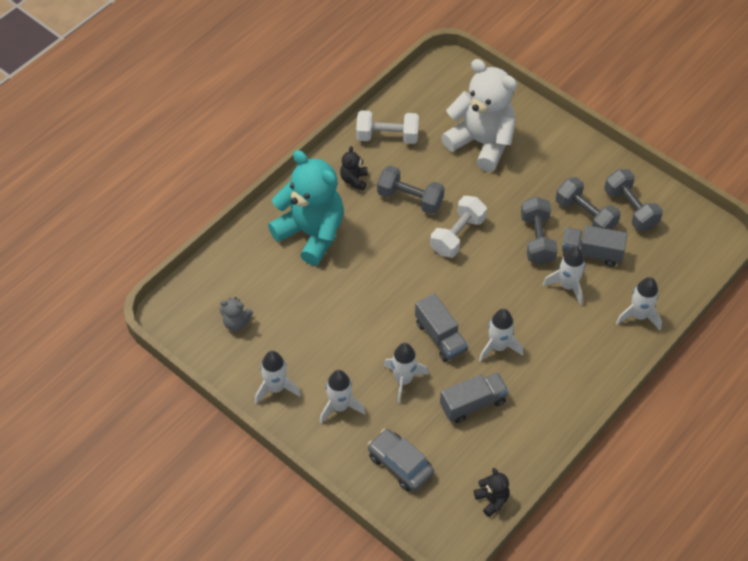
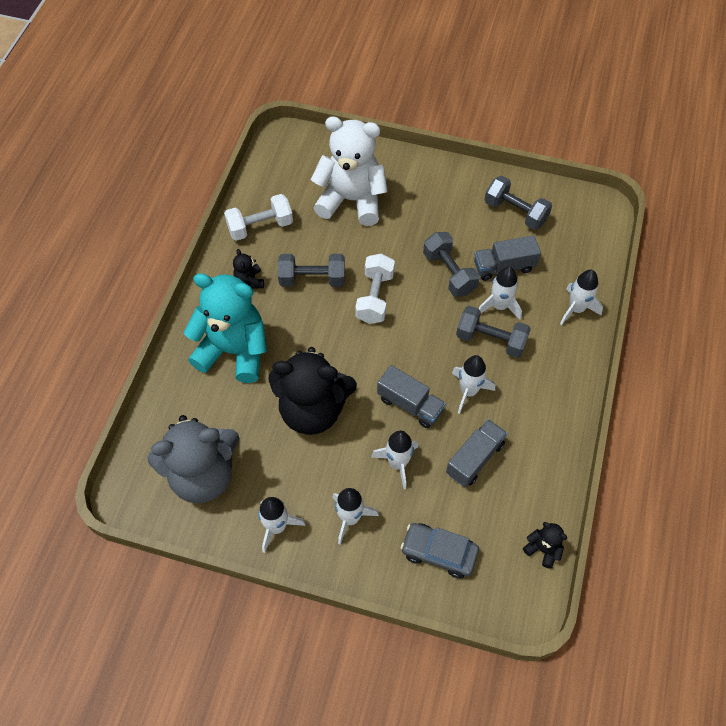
camera: 25 degrees left, 5 degrees up
(236, 323) = (203, 475): grey teddy bear -> grey teddy bear, size x2.41
(353, 308) = (312, 410): none -> black teddy bear
(585, 215) = (479, 233): grey dumbbell -> grey dumbbell (490, 340)

